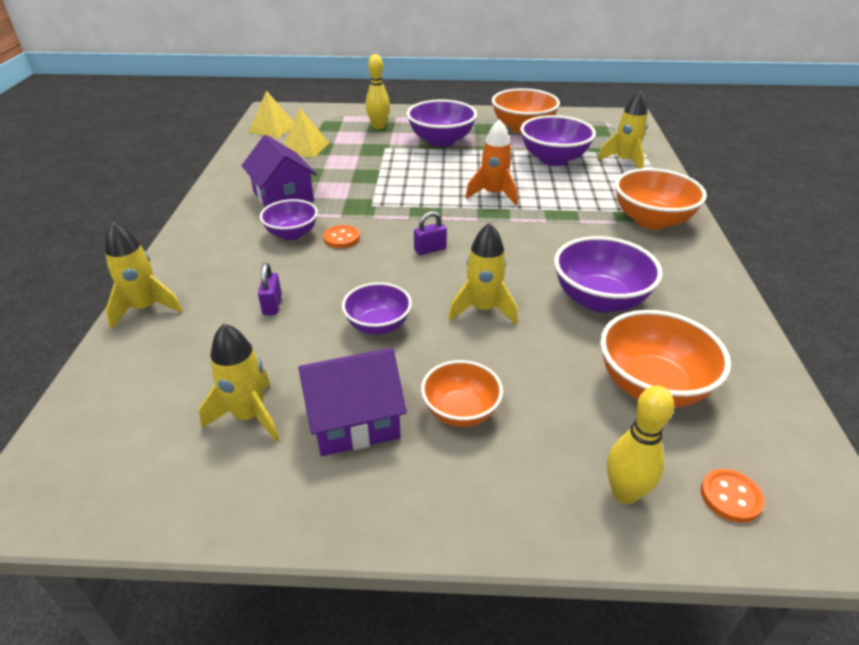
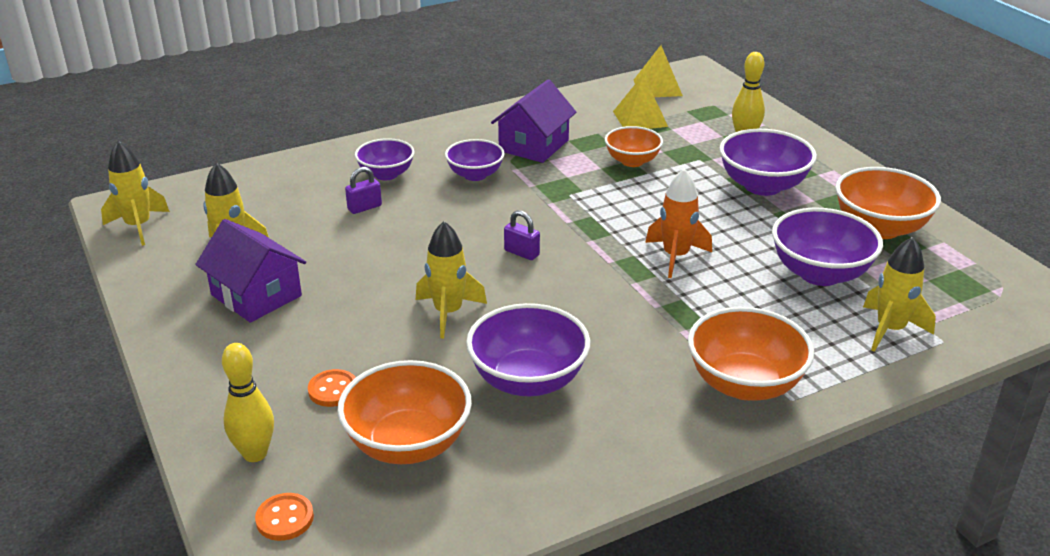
camera: 60 degrees right, 5 degrees down
(145, 308) = (316, 159): yellow rocket -> yellow rocket (138, 226)
(341, 238) = (493, 201): orange button -> orange button (333, 390)
(378, 325) = (378, 266): purple bowl -> purple bowl (386, 174)
(460, 411) = (298, 342): orange bowl -> orange bowl (632, 161)

